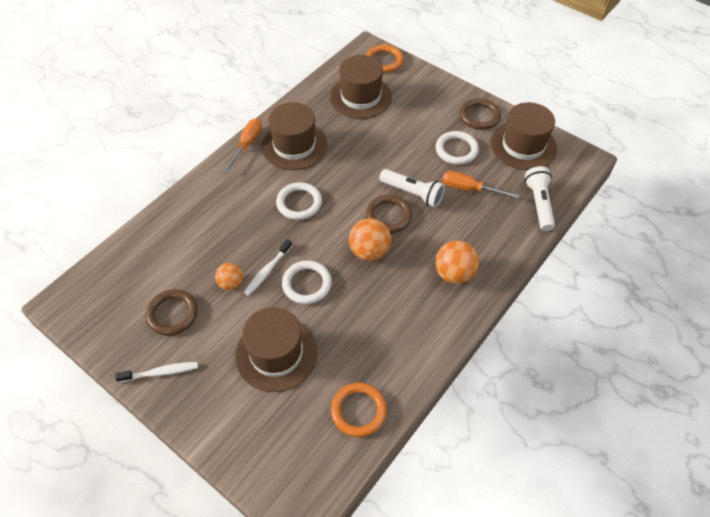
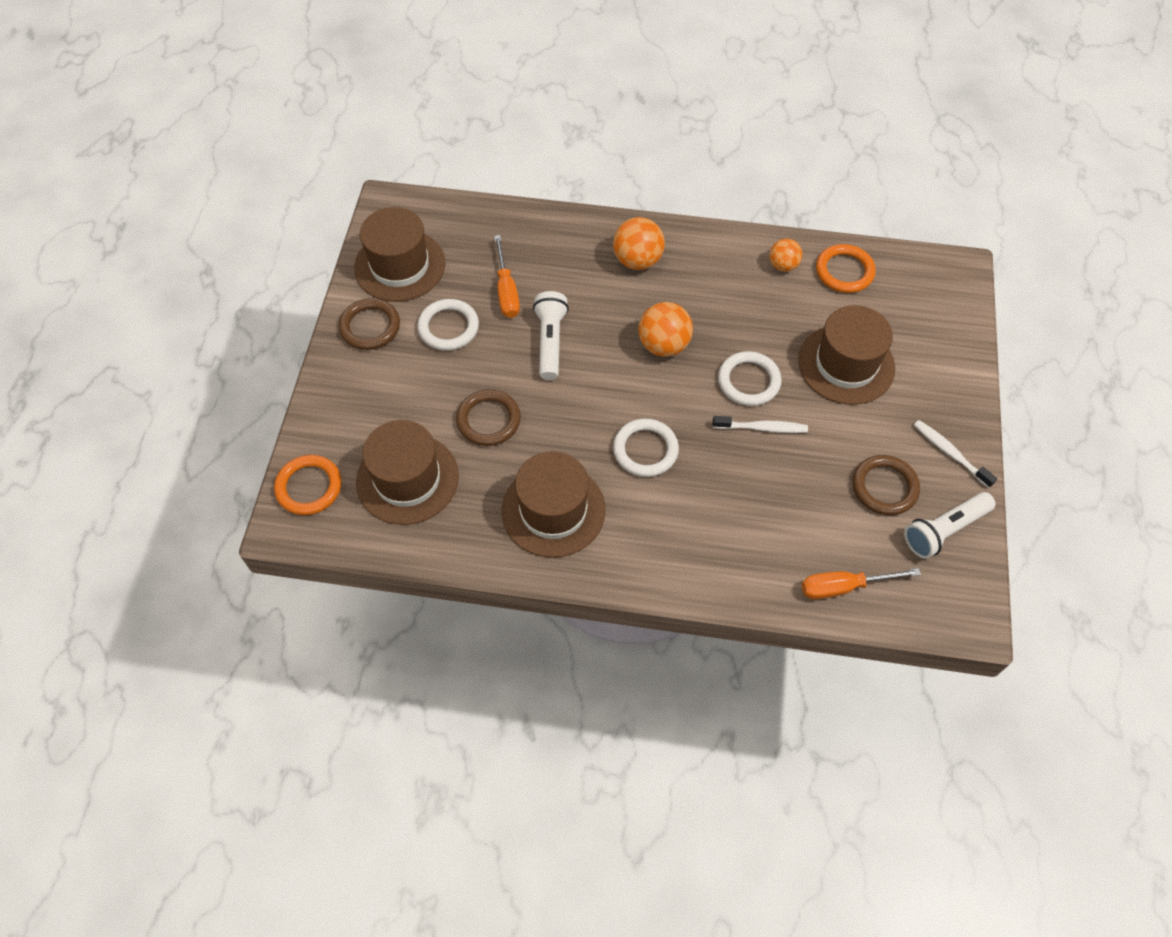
camera: 120 degrees left, 5 degrees up
(231, 283) = (804, 454): orange ball -> orange ball (783, 265)
(247, 144) = (588, 571): orange screwdriver -> orange screwdriver (844, 587)
(388, 216) = (601, 350): brown ring -> brown ring (488, 420)
(539, 203) = (488, 223): white flashlight -> white flashlight (944, 530)

